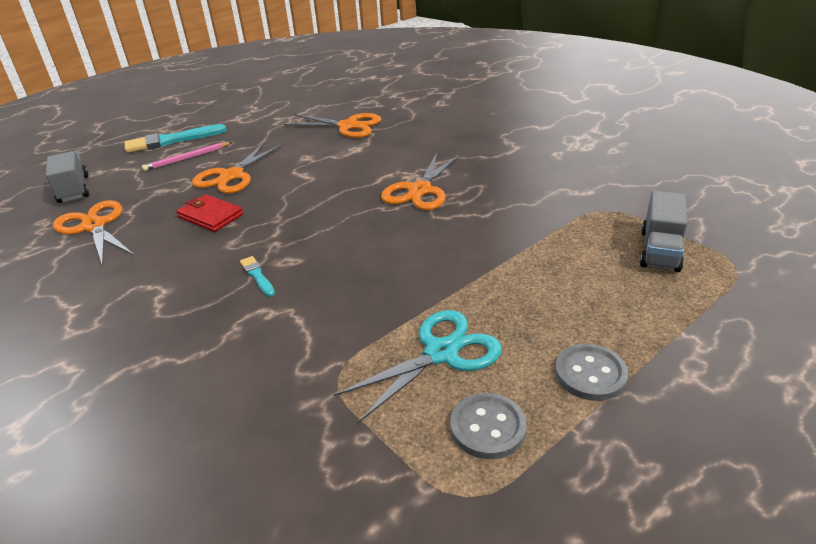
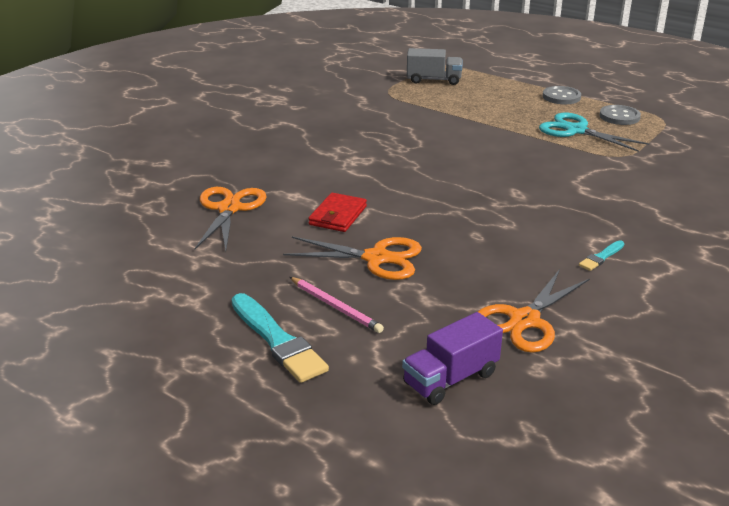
camera: 105 degrees left, 5 degrees down
(74, 189) = (450, 379): grey truck -> purple truck
(210, 216) = (467, 249): red wallet -> red wallet (338, 215)
(257, 276) = (545, 202): turquoise brush -> turquoise brush (601, 257)
(420, 190) = (379, 154): orange scissors -> none

